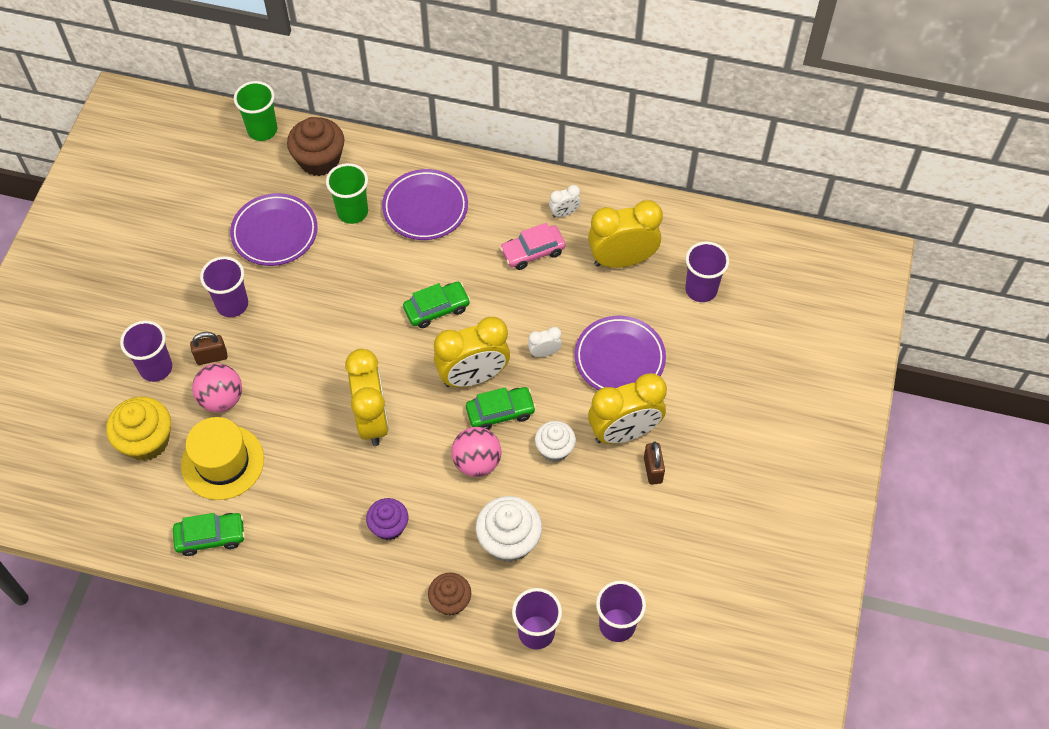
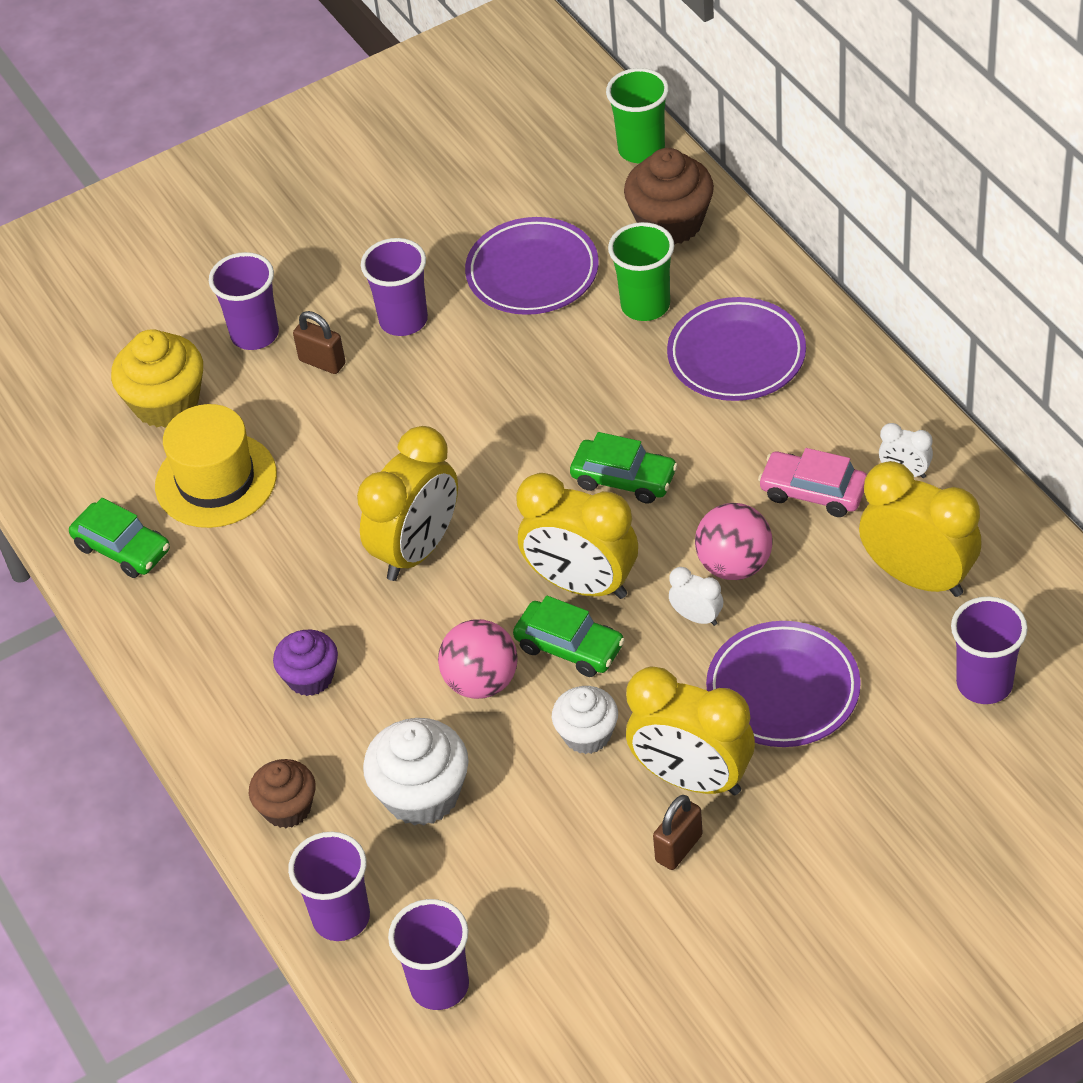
camera: 50 degrees right, 10 degrees down
(221, 399) = (285, 413): pink ball -> pink ball (734, 565)

